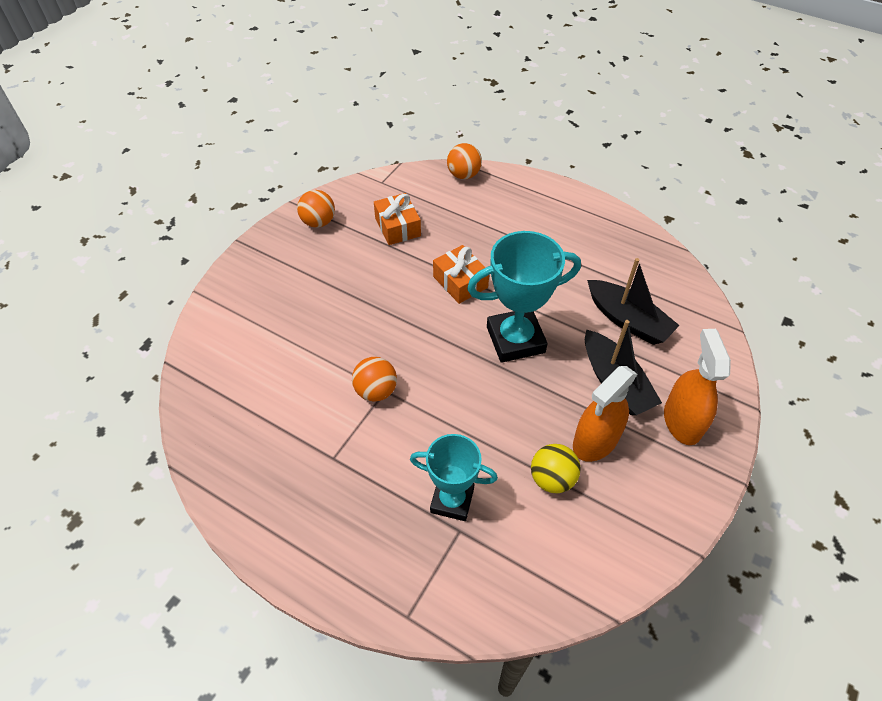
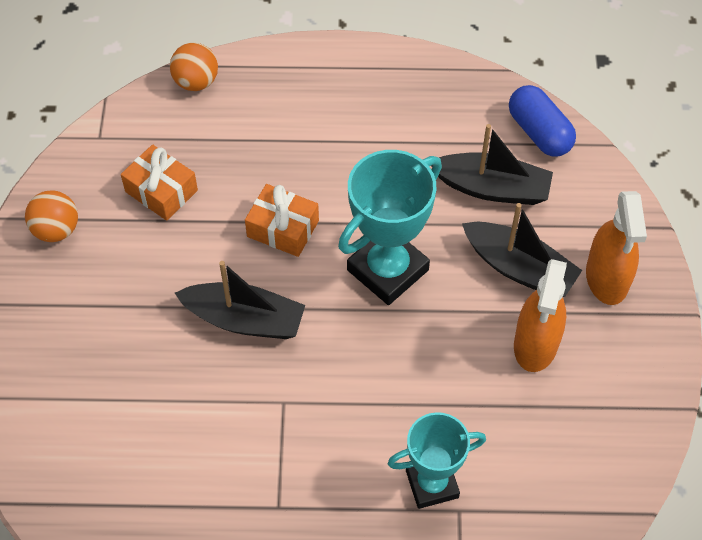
camera: 30 degrees left, 5 degrees up
(376, 391) = (273, 408): orange ball -> none
(396, 326) = (244, 320): none -> black boat
(552, 479) = (516, 407): yellow ball -> none
(682, 421) = (607, 278): orange spray bottle -> orange spray bottle turned 150 degrees counterclockwise
(687, 299) = (539, 132): none -> blue capsule

